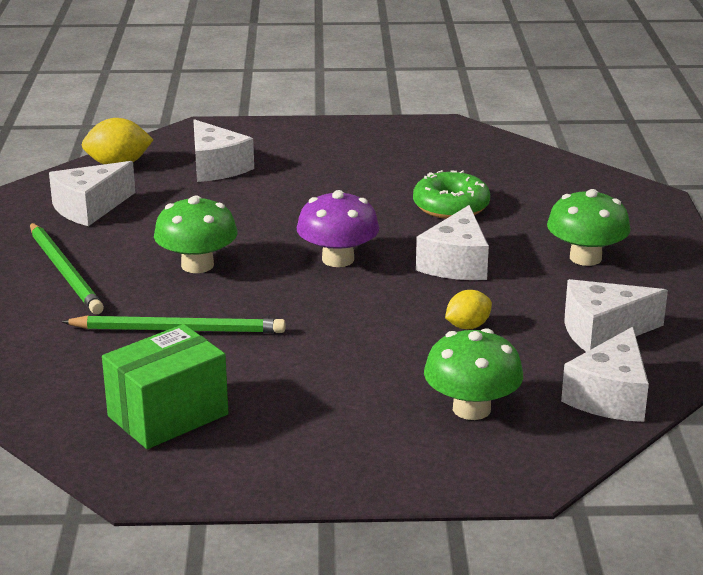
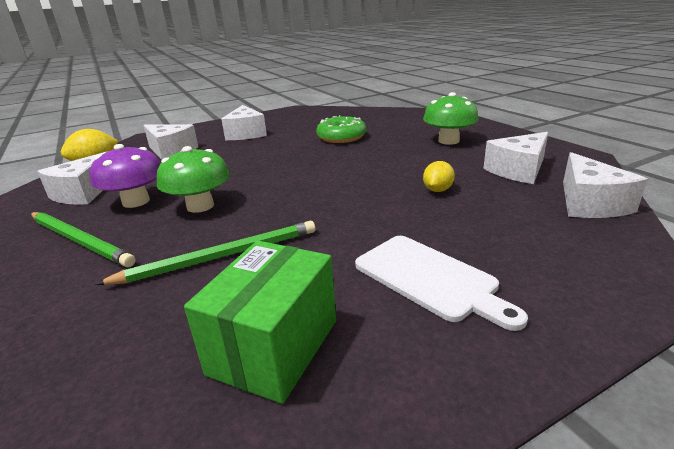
camera: 25 degrees left, 0 degrees up
(338, 259) = (303, 177): purple mushroom -> purple mushroom (136, 201)
(340, 410) = (430, 278): none -> white cutting board
(456, 263) = (381, 160): white cheese -> white cheese (246, 134)
(471, 409) = (523, 242): green mushroom -> none

